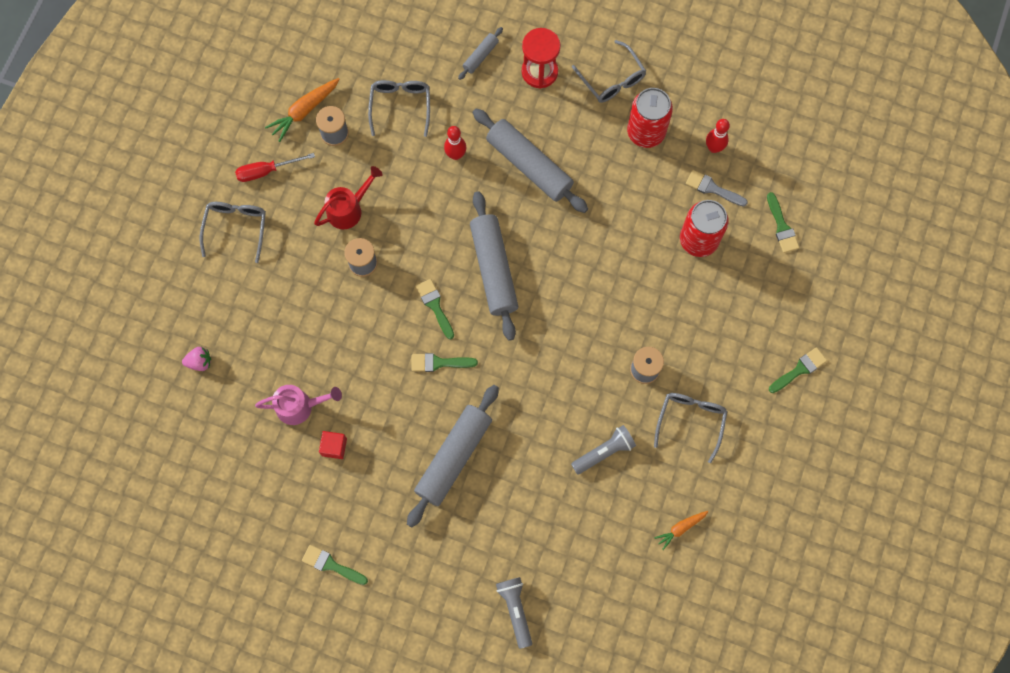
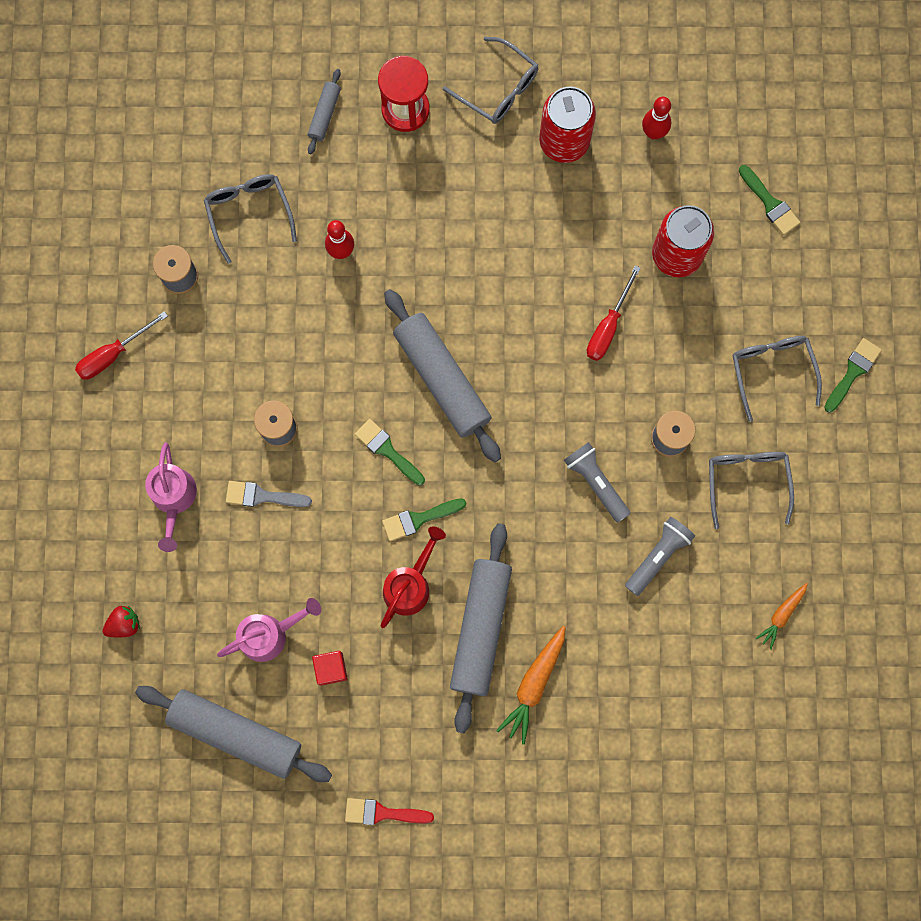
camera: 20 degrees left, 5 degrees up
(200, 362) = (124, 624): pink strawberry -> red strawberry
(236, 228) = (103, 440): grey glasses -> grey glasses (772, 371)
(269, 287) = (174, 499): none -> pink watering can
(304, 111) = (130, 261): orange carrot -> orange carrot (534, 685)
(331, 565) = (382, 813): green brush -> red brush
(349, 209) = (235, 366): red watering can -> red watering can (410, 584)
(515, 610) = (623, 785): grey flashlight -> grey flashlight (596, 482)
(529, 165) = (437, 233): grey rolling pin -> grey rolling pin (236, 733)
(629, 273) = (608, 326): none -> red screwdriver
(712, 188) = (670, 184): grey brush -> grey brush (262, 496)

